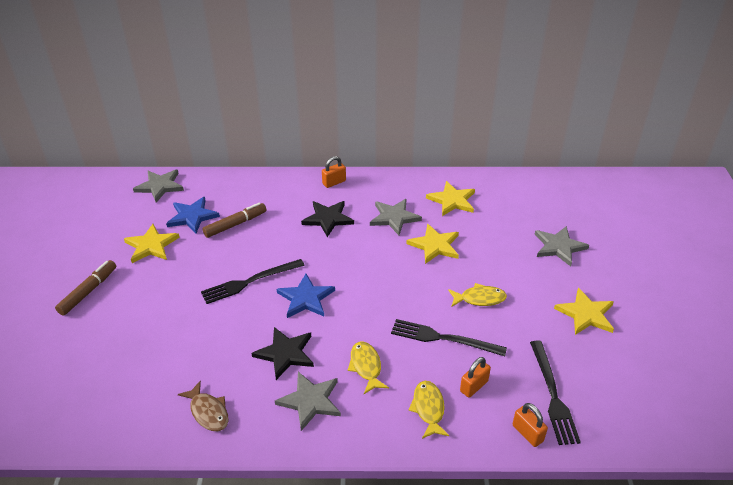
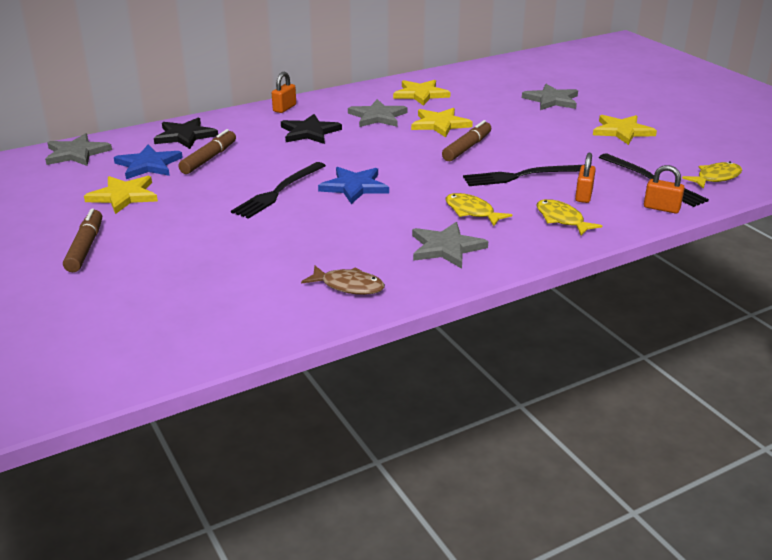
camera: 30 degrees left, 10 degrees down
(285, 353) = (380, 226): black star -> black star (185, 136)
(431, 284) = (467, 148): none -> brown marker
(479, 299) = (522, 145): yellow fish -> yellow fish (716, 178)

